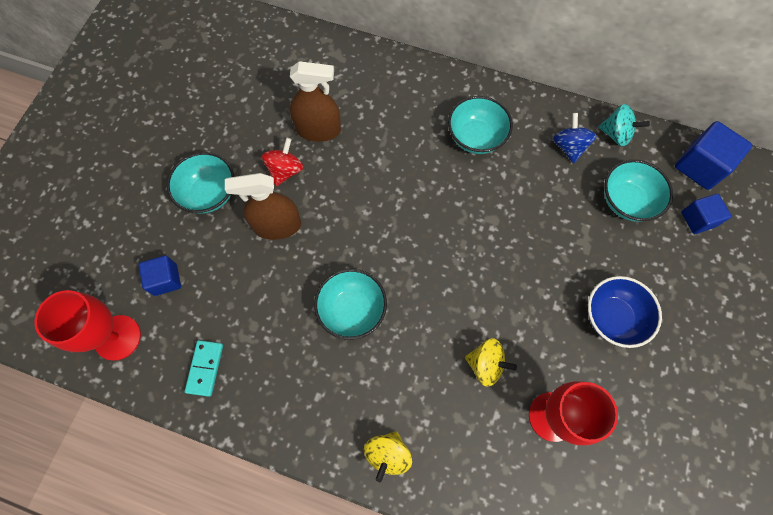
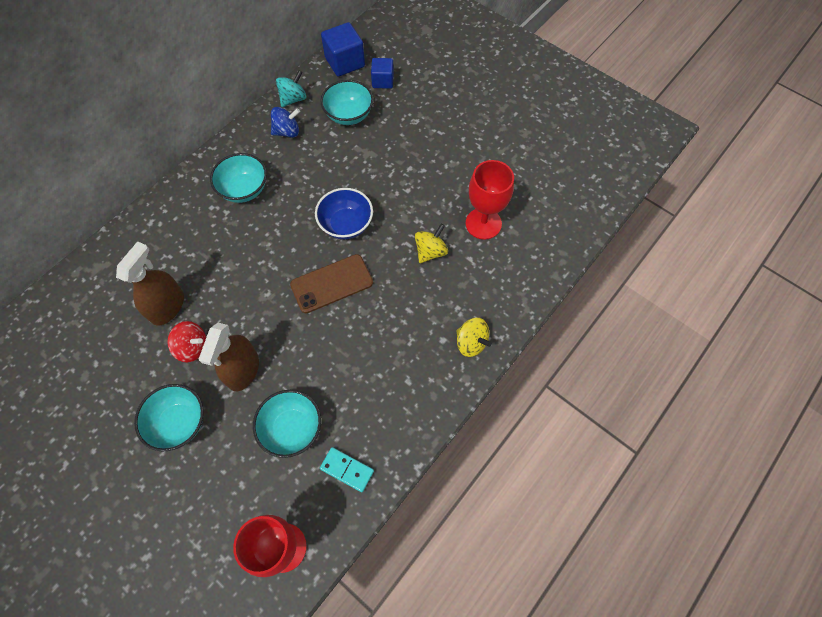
camera: 70 degrees left, 5 degrees down
(165, 280) = (247, 486): blue cube -> none
(285, 170) = (192, 347): red spinning top -> red spinning top turned 150 degrees clockwise
(352, 310) = (348, 332): turquoise bowl -> turquoise bowl (292, 428)
(402, 271) = (331, 283): none -> brown phone
(569, 147) = (287, 132): blue spinning top -> blue spinning top turned 150 degrees clockwise
(612, 317) = (429, 159): blue bowl -> blue bowl (346, 224)

